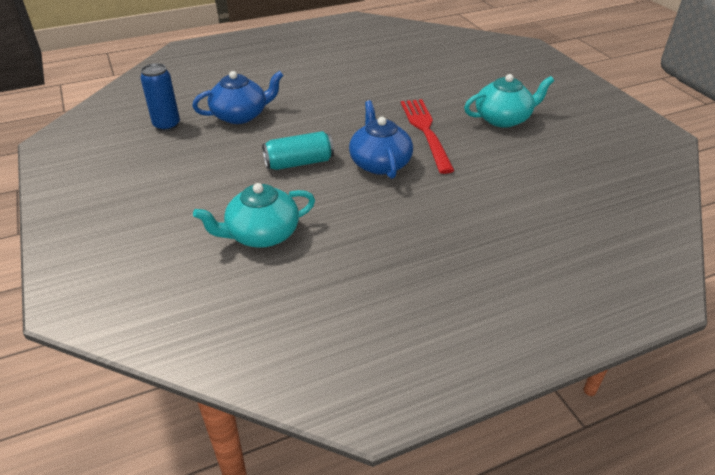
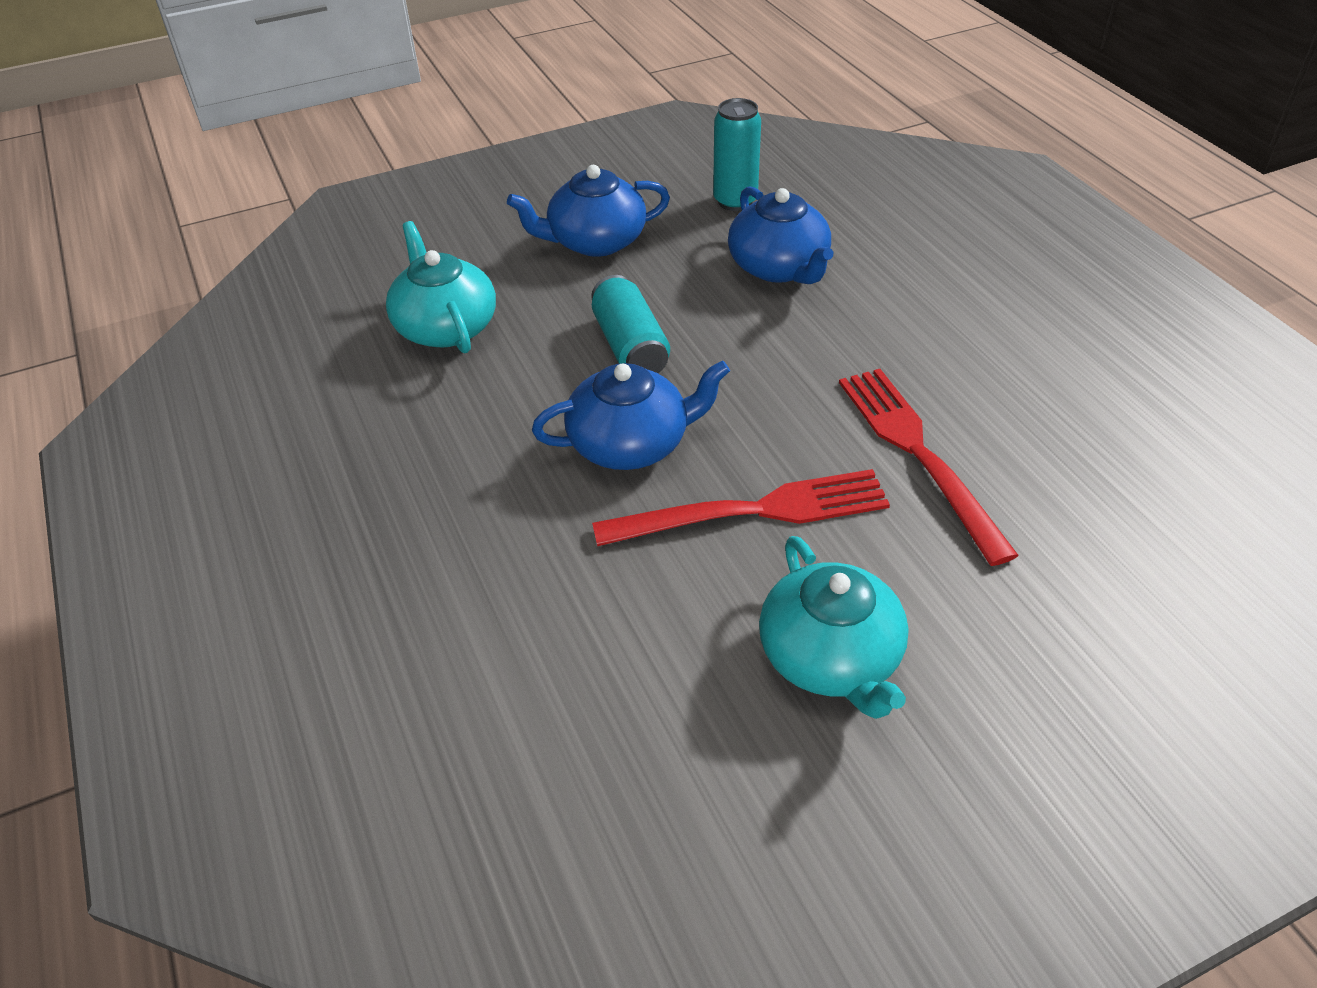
camera: 90 degrees right, 5 degrees up
(167, 125) = (735, 201): blue can -> turquoise can
(187, 175) = (595, 241): none -> blue teapot
(388, 92) = (917, 453): none -> red fork

